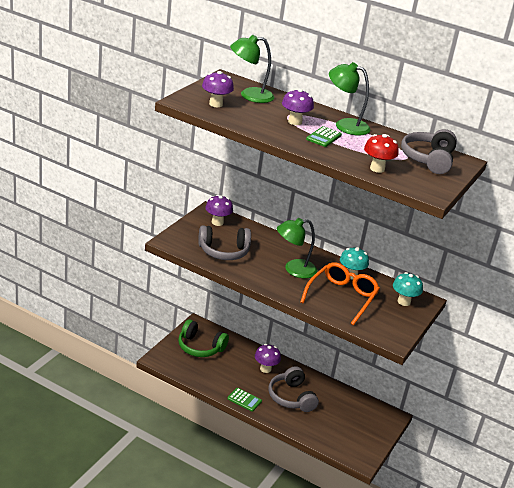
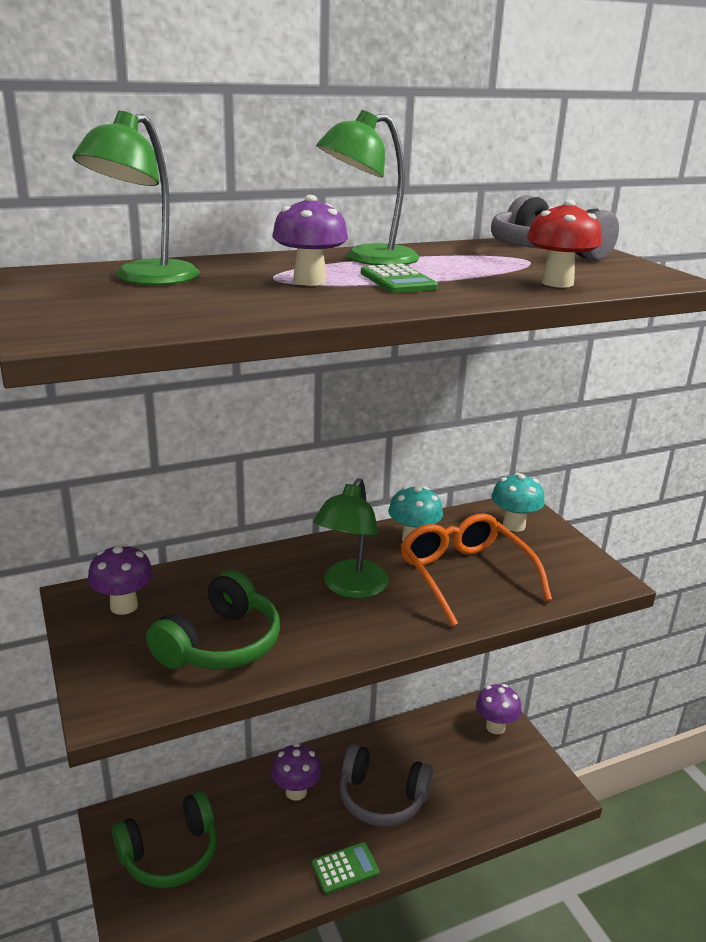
camera: 50 degrees left, 5 degrees down
(216, 104) = (131, 311): purple mushroom -> purple mushroom (495, 727)
(224, 251) = (220, 644): grey headphones -> green headphones

